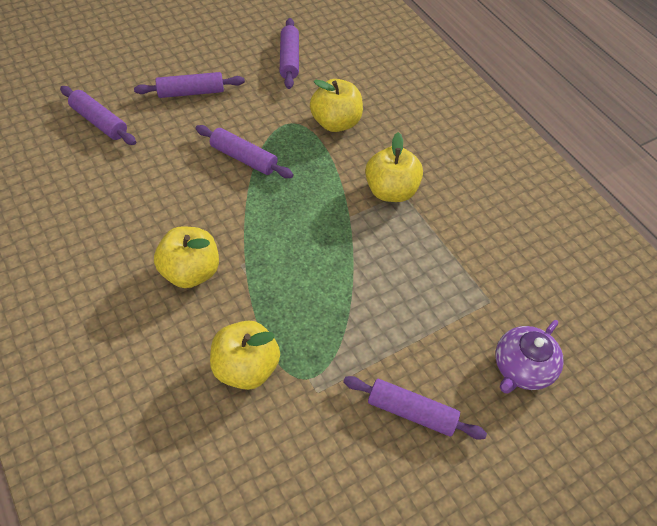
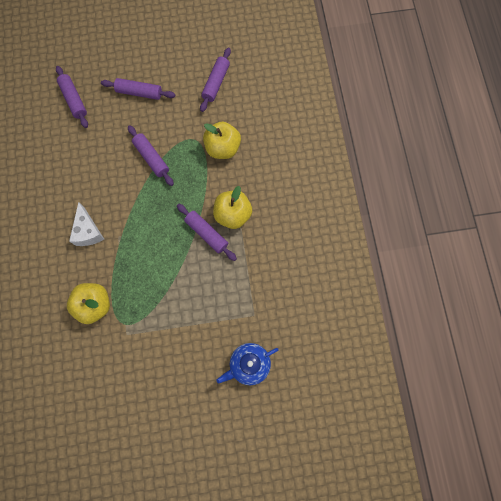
camera: 25 degrees right, 20 degrees up
(190, 272) = (88, 231): yellow apple -> white cheese
(411, 412) = (172, 366): purple rolling pin -> purple rolling pin (206, 234)
(522, 368) = (249, 364): purple teapot -> blue teapot

